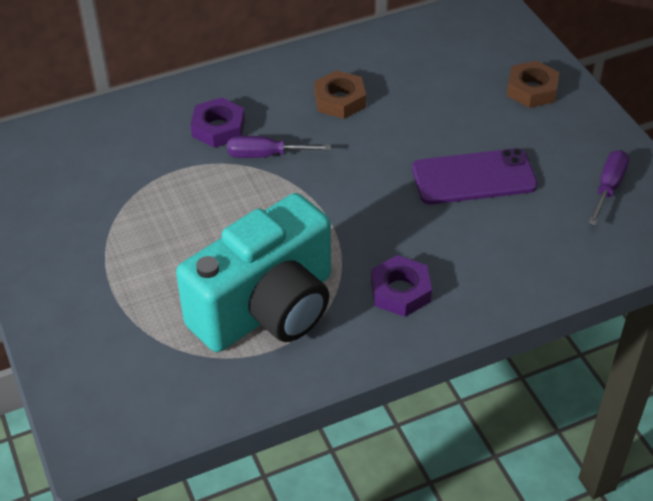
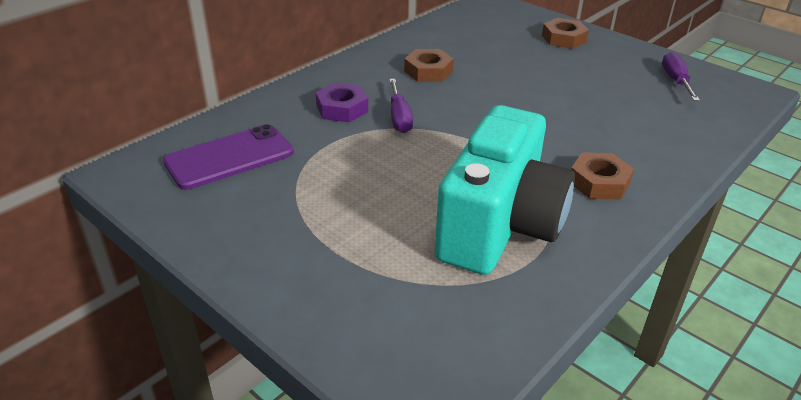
camera: 25 degrees left, 10 degrees down
(266, 155) = (399, 117): purple screwdriver -> purple screwdriver turned 75 degrees counterclockwise
(400, 291) = (599, 182): purple nut -> brown nut
(474, 177) = (577, 96): purple phone -> purple phone (229, 157)

